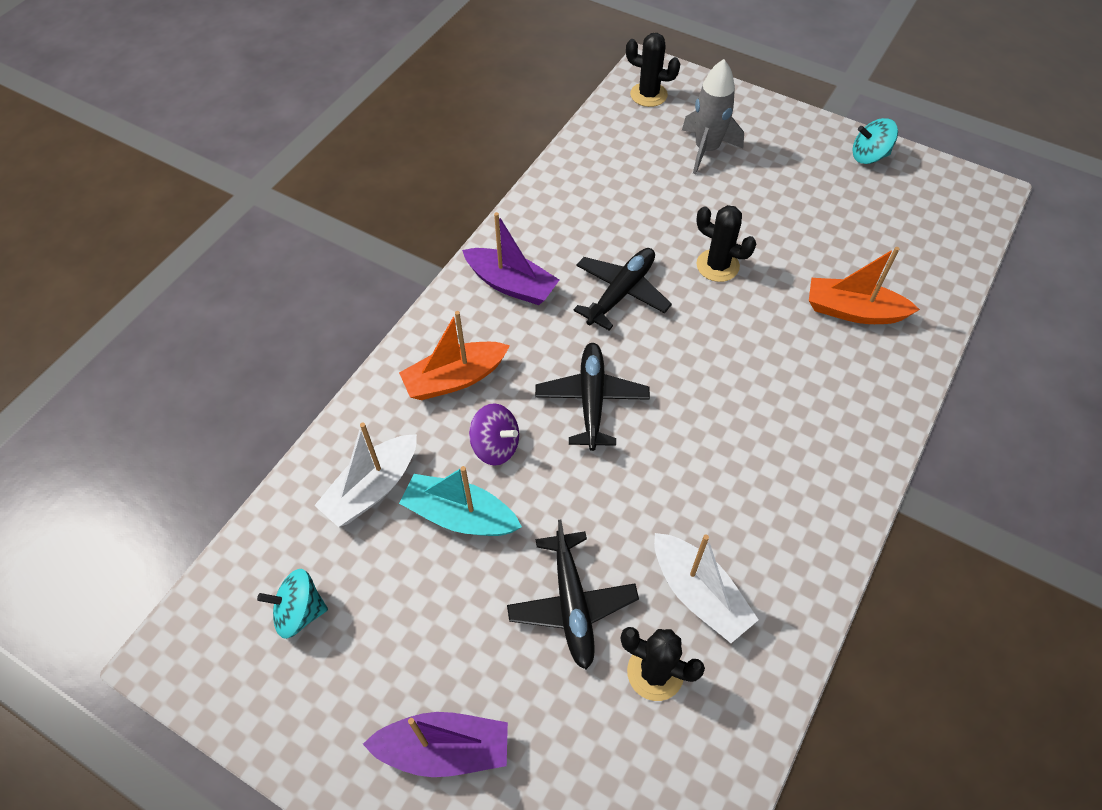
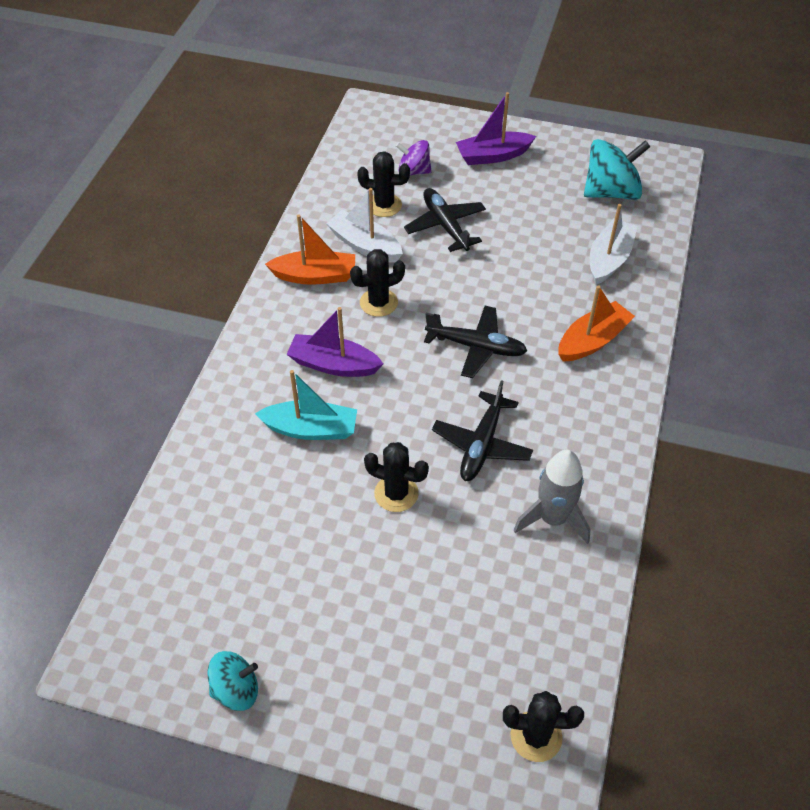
camera: 165 degrees right, 5 degrees down
(300, 612) = (611, 192): turquoise spinning top -> turquoise spinning top, size x1.69
(460, 516) = (540, 256): turquoise boat -> turquoise boat (311, 429)
(495, 446) = (536, 301): purple spinning top -> purple spinning top (413, 171)
(511, 284) = (586, 430): purple boat -> purple boat (333, 365)
(591, 400) = (476, 347): black plane -> black plane turned 60 degrees counterclockwise
(696, 489) = (378, 303): none -> black cactus
(706, 150) = (438, 652): grey rocket -> grey rocket (553, 518)
(853, 311) = (259, 472): orange boat -> orange boat (315, 276)

